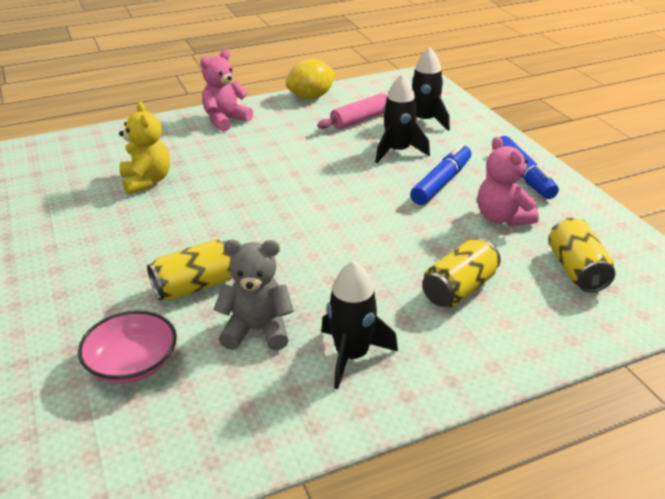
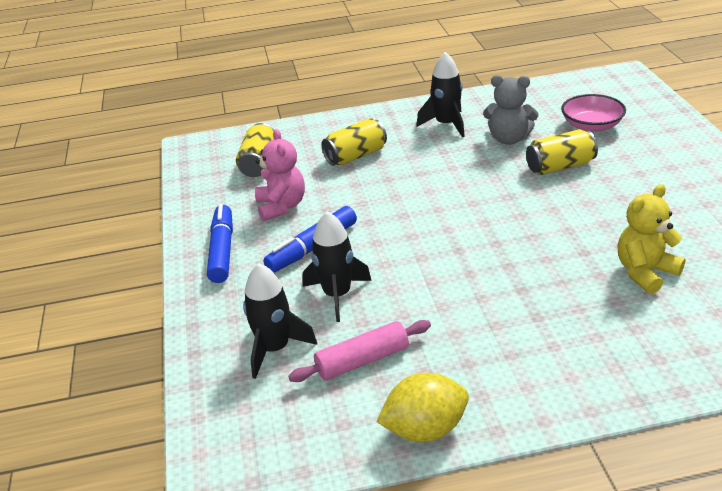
camera: 165 degrees left, 0 degrees up
(147, 181) = (645, 272): yellow teddy bear -> yellow teddy bear turned 60 degrees clockwise
(225, 120) = (567, 379): pink teddy bear -> none

